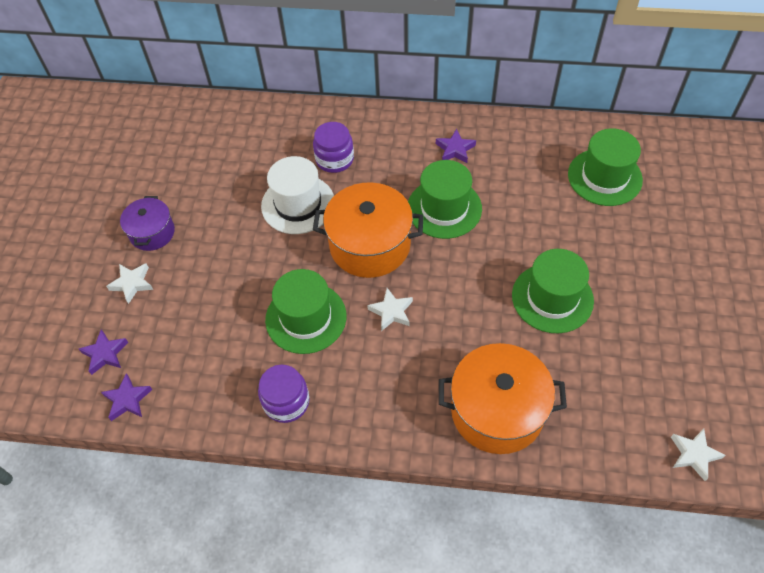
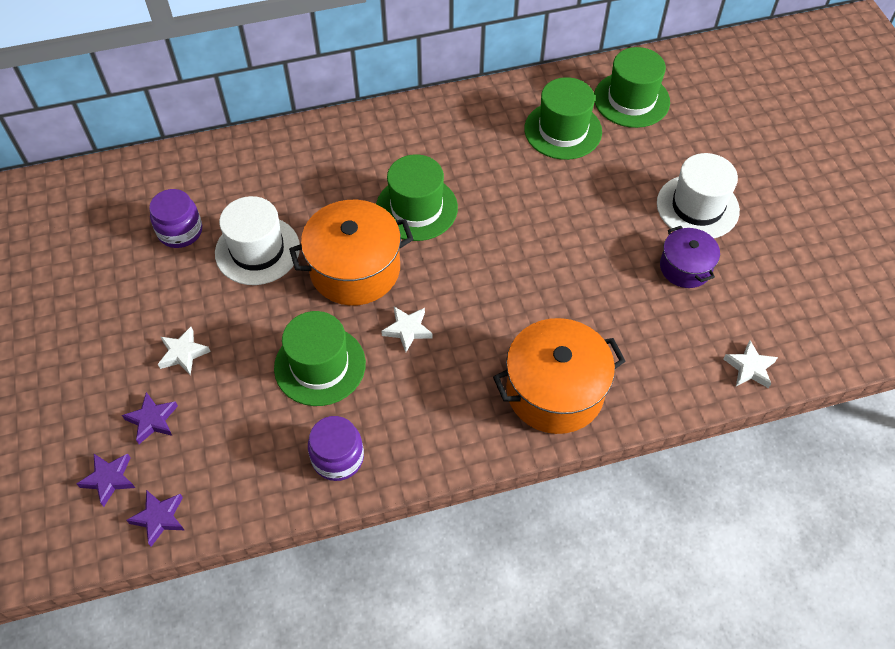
camera: 25 degrees left, 0 degrees up
(132, 284) = (105, 394): white star -> white star (183, 353)
(152, 233) = (102, 331): purple pot -> purple pot (685, 267)
(334, 159) = (276, 191): purple jar -> purple jar (180, 231)
(455, 149) = (401, 144): purple star -> purple star (152, 420)
(552, 298) = (562, 264): green hat -> green hat (631, 100)
(705, 285) = (697, 207): none -> white hat

